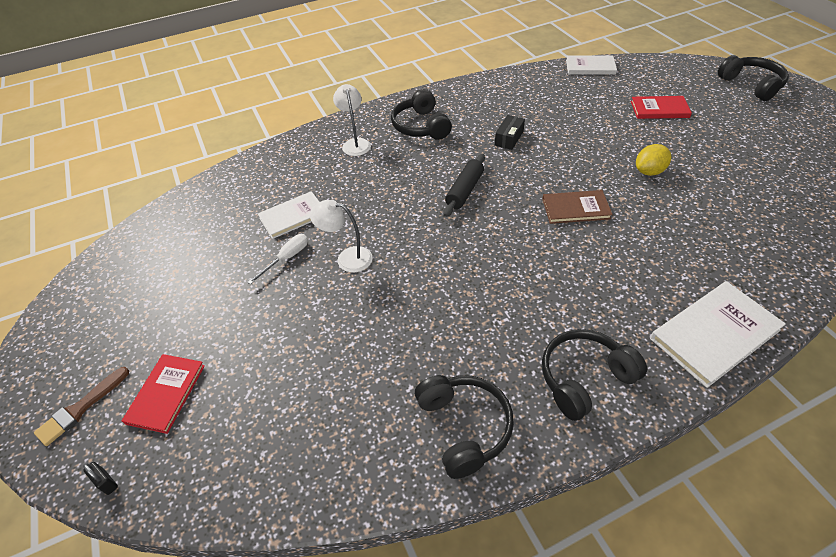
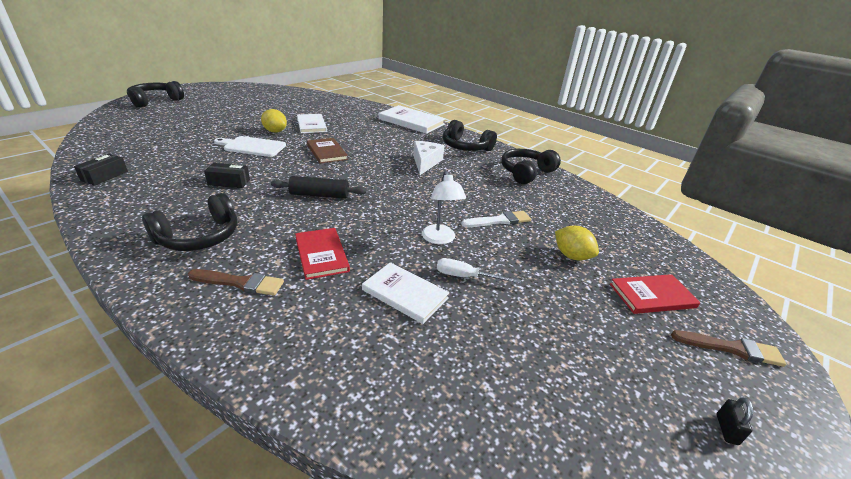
camera: 120 degrees left, 15 degrees down
(106, 482) = (728, 294): black padlock -> black padlock (726, 429)
(259, 359) = (571, 256): none -> yellow lemon
(353, 322) = (499, 221): none -> white brush
(355, 143) = (240, 283): white lamp -> brown brush
(528, 300) = (425, 162): none -> white cheese
(536, 80) = (104, 176): none -> black box
(590, 67) = (88, 151): white book -> white book (311, 125)
(597, 153) = (252, 146): none -> white cutting board
(659, 109) = (186, 127): red book -> red book (321, 254)

